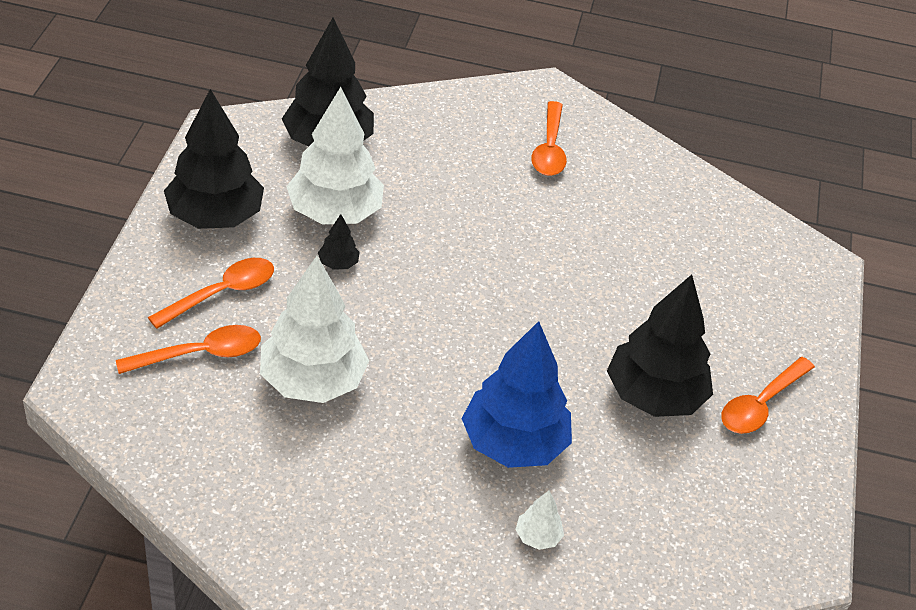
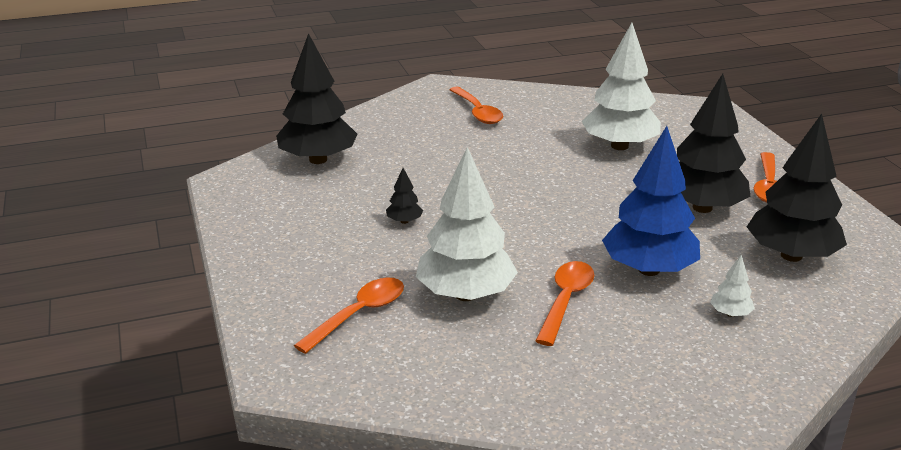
camera: 25 degrees left, 15 degrees down
(215, 216) = (277, 230): black tree -> black tree (791, 255)
(221, 293) = (334, 271): orange spoon -> orange spoon (565, 301)
(335, 213) = (368, 195): white tree -> white tree (619, 146)

